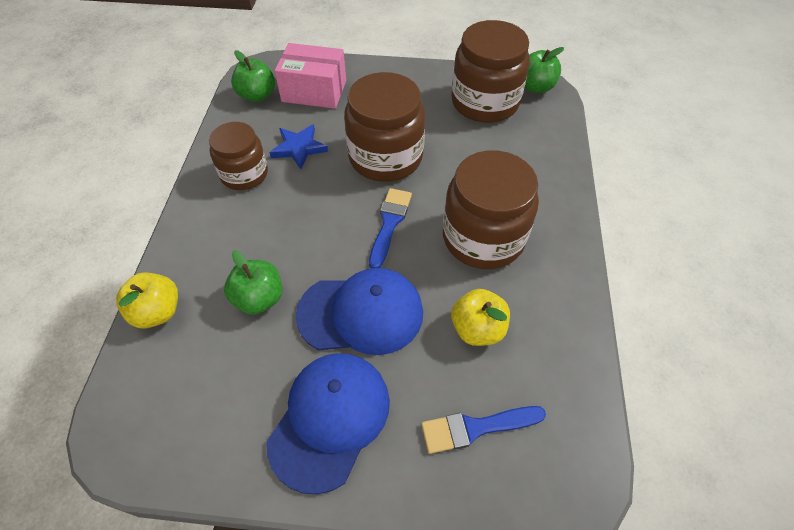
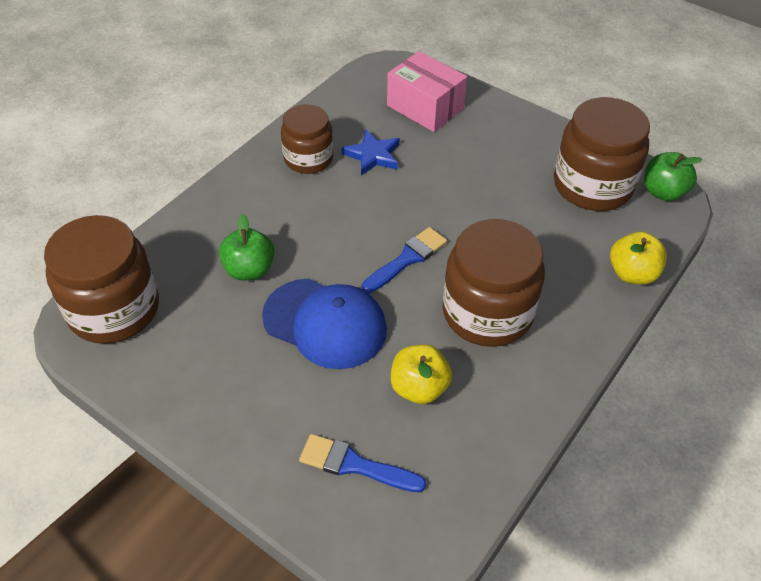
camera: 30 degrees right, 5 degrees down
(157, 312) = (164, 242): yellow apple -> yellow apple (632, 274)
(257, 95) = (368, 91): green apple -> none
(330, 419) = (240, 393): blue cap -> none
(385, 157) = (448, 197): brown jar -> brown jar (114, 309)

